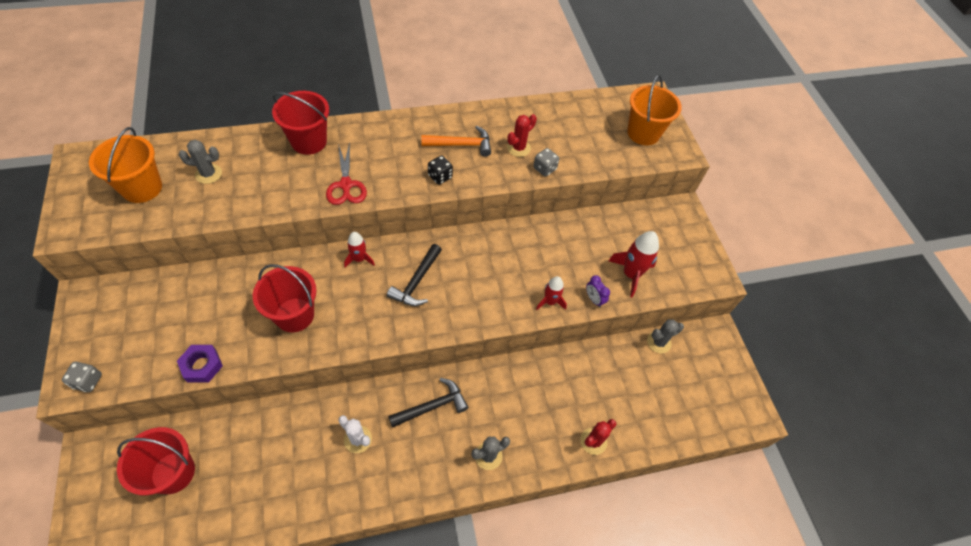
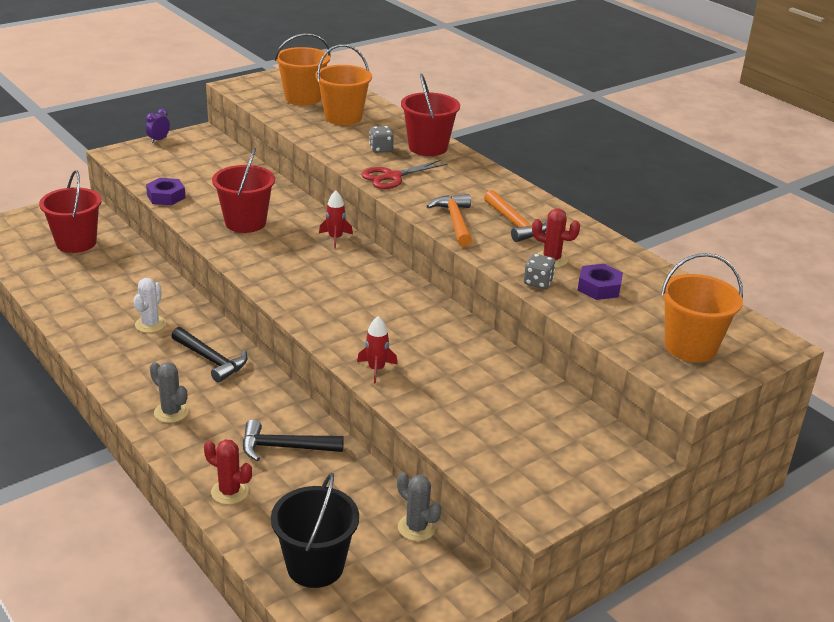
camera: 70 degrees right, 25 degrees down
(88, 381) = (125, 158): grey dice -> grey dice (381, 149)
(208, 174) = (343, 117): grey cactus -> orange bucket
(417, 281) = (334, 276): black hammer -> black hammer (285, 447)
(440, 176) = (455, 221): black dice -> orange hammer
(563, 141) = (599, 287): none -> purple nut
(594, 299) = (406, 403): purple clock -> purple clock (158, 140)
(631, 274) = (472, 427): red rocket -> none
(677, 412) = (315, 566): none -> black bucket

